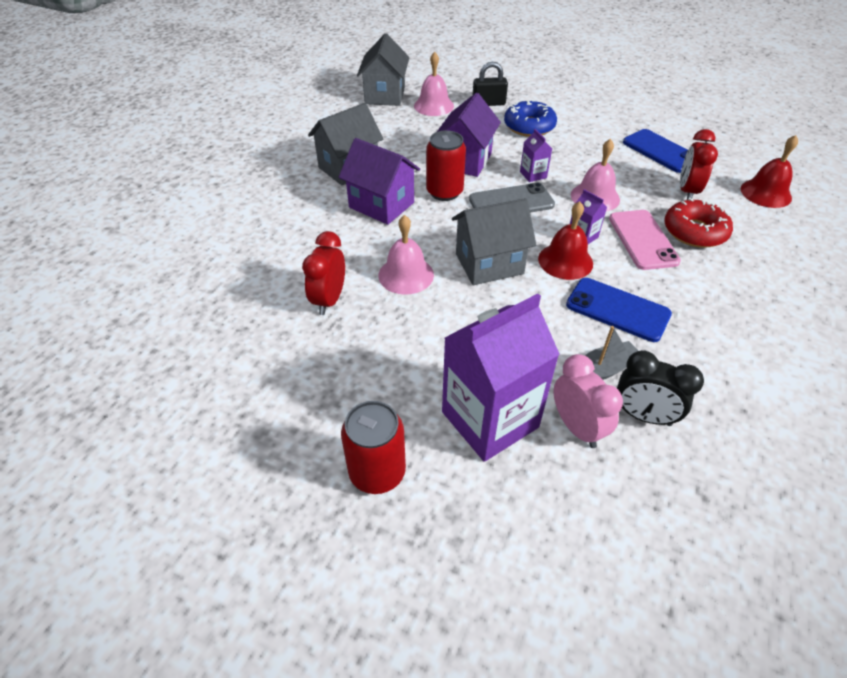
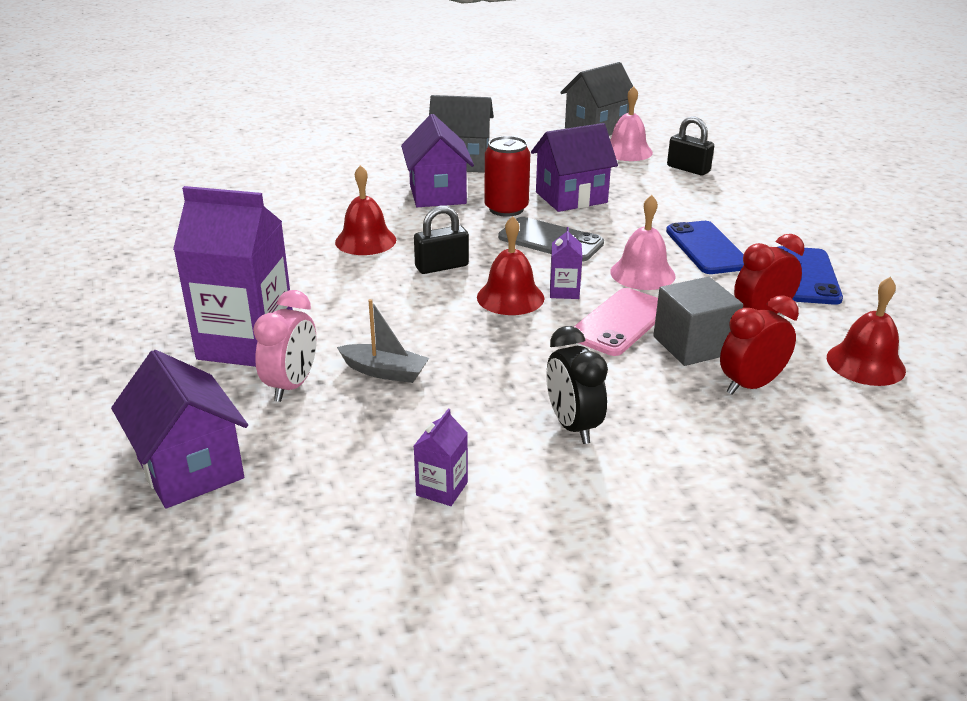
camera: 45 degrees right, 15 degrees down
(329, 300) = (286, 227): red clock -> red clock (750, 385)
(377, 472) = (132, 322): red can -> none
(406, 275) = (365, 241): pink bell -> red bell
(489, 264) = (442, 266): grey house -> black padlock
(529, 126) = (693, 200): blue donut -> none
(533, 175) = (615, 233): purple carton -> purple carton (442, 489)
(617, 309) = (483, 348): blue phone -> blue phone (707, 248)
(643, 416) = (352, 413): black clock -> black clock (572, 426)
(643, 547) = (190, 468): none -> purple house
(694, 231) = (693, 345): red donut -> grey cube

